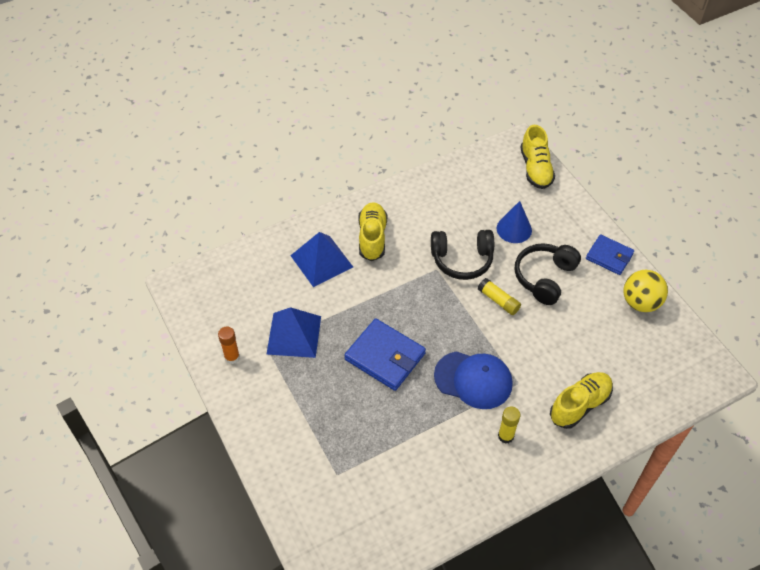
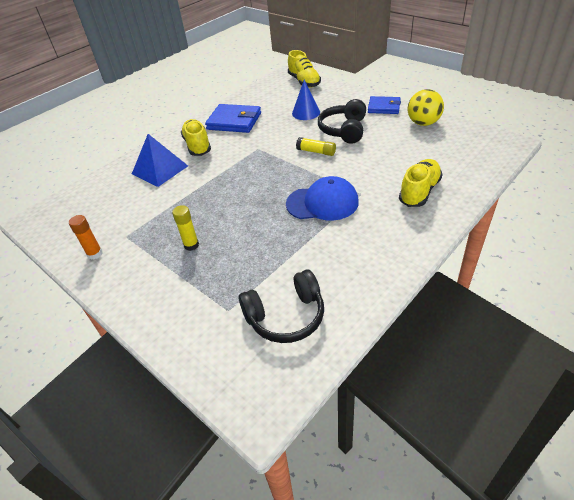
camera: 15 degrees left, 10 degrees down
(294, 335) = (150, 221): blue pyramid -> none
(385, 356) = (238, 211): blue wallet -> blue wallet (234, 121)
(462, 259) = (275, 138): black headphones -> black headphones (286, 316)
(505, 436) = (371, 230): yellow glue stick -> yellow glue stick (191, 245)

